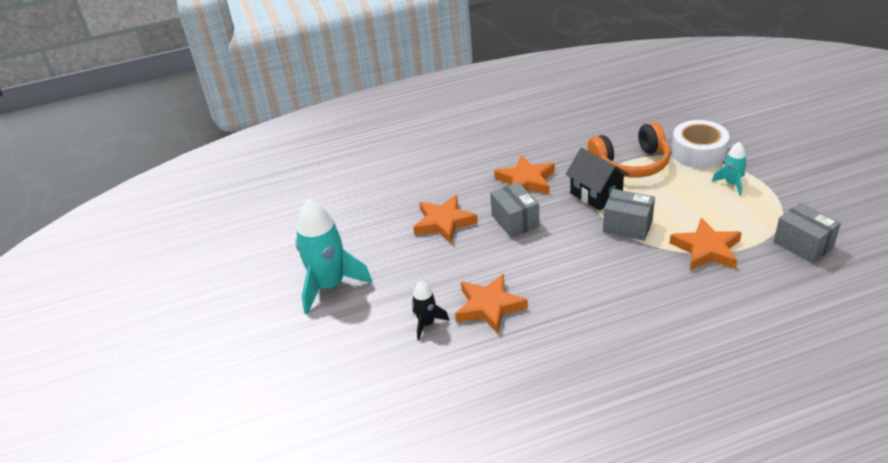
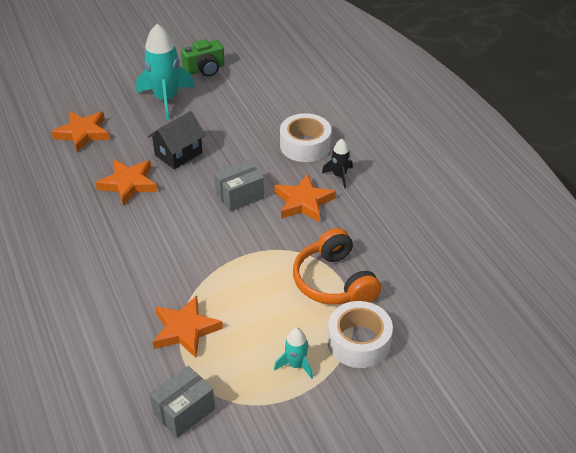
camera: 80 degrees right, 5 degrees up
(278, 255) = (205, 69): none -> green camera
(427, 323) = (115, 152): black rocket -> black rocket (339, 176)
(439, 180) = (305, 145): none -> white tape
(444, 222) = (240, 152): orange star -> orange star (82, 133)
(596, 194) = (279, 252): black house -> black house (178, 154)
(627, 226) = (226, 273): grey box -> none

